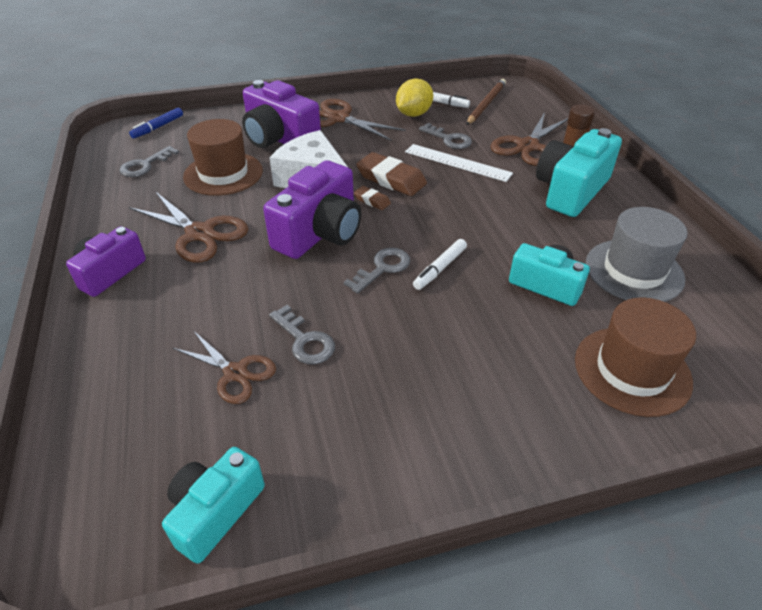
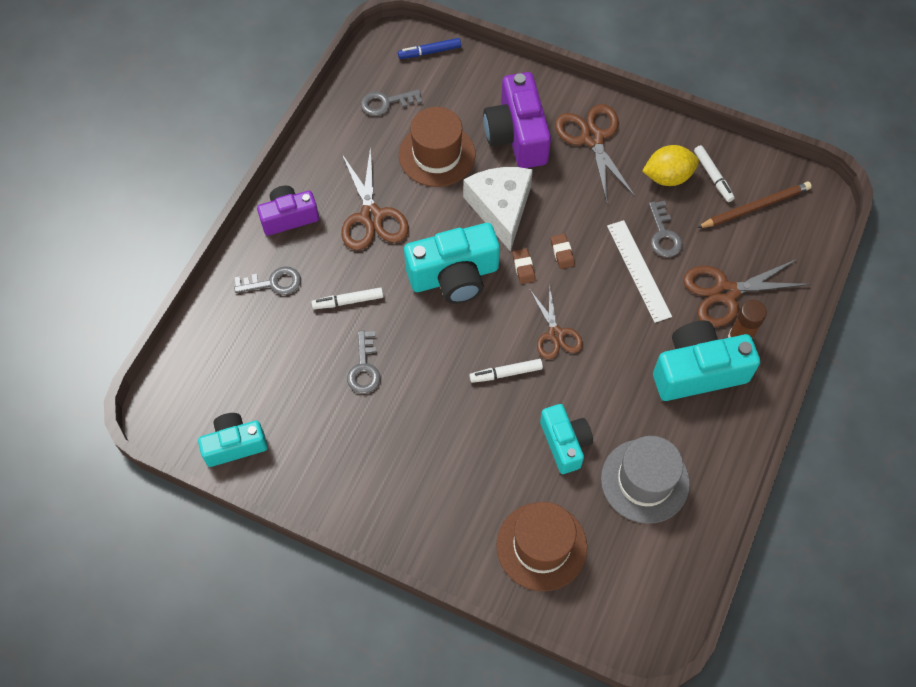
camera: 40 degrees right, 20 degrees up
(235, 300) = (348, 301): none -> white marker
(235, 373) = (306, 362): brown scissors -> brown scissors (555, 334)
(320, 233) = (454, 276): purple camera -> turquoise camera
(382, 268) = (467, 343): grey key -> grey key (273, 282)
(391, 179) = (562, 253): brown eraser -> brown eraser, size x0.51

